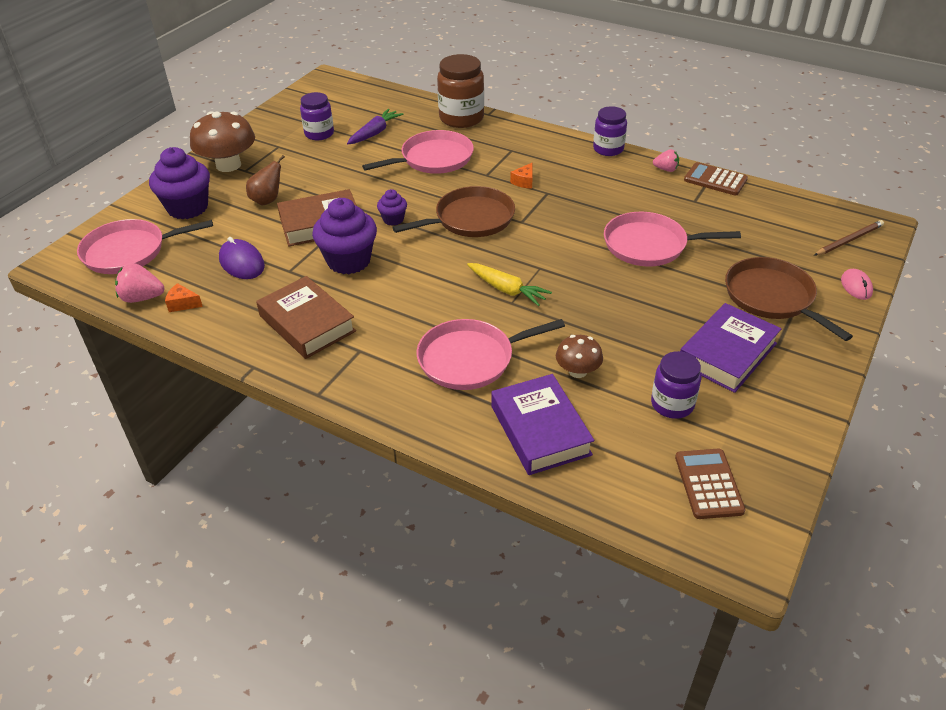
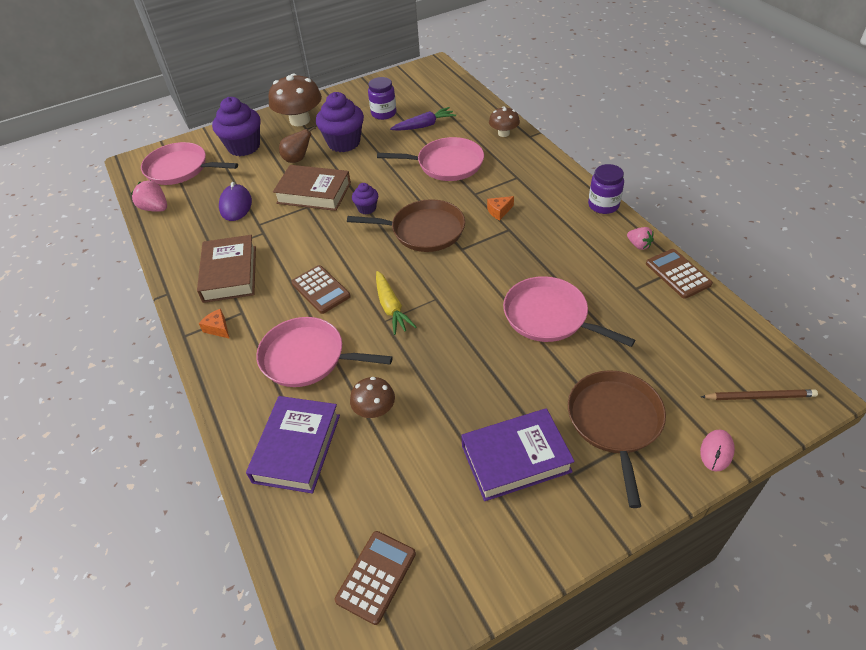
camera: 35 degrees right, 5 degrees up
(183, 304) = (173, 223): orange cheese -> orange cheese (218, 328)
(349, 261) = (304, 232): purple cupcake -> purple cupcake (344, 143)
(422, 301) = (321, 290): none -> brown calculator
(461, 118) = (503, 133): brown jar -> brown mushroom
(672, 404) = (420, 482): purple jar -> none

